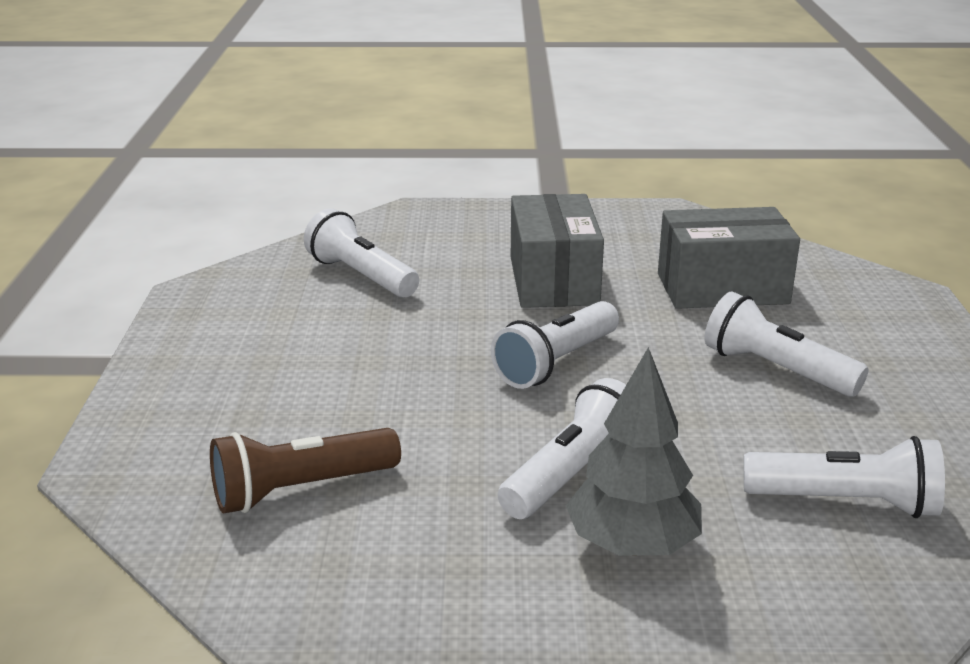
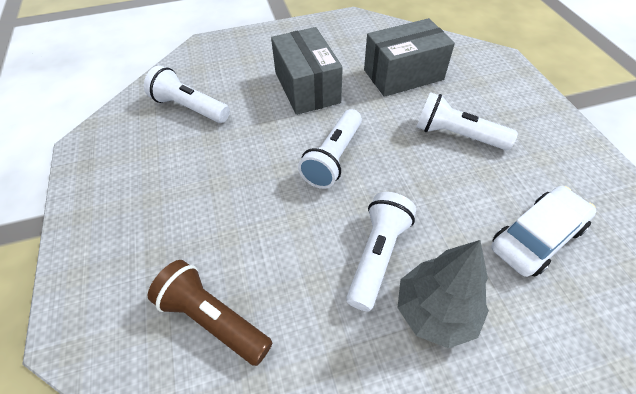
camera: 15 degrees left, 25 degrees up
(301, 490) = (212, 319): brown flashlight -> brown flashlight turned 75 degrees clockwise
(846, 502) = (537, 237): white flashlight -> white car

